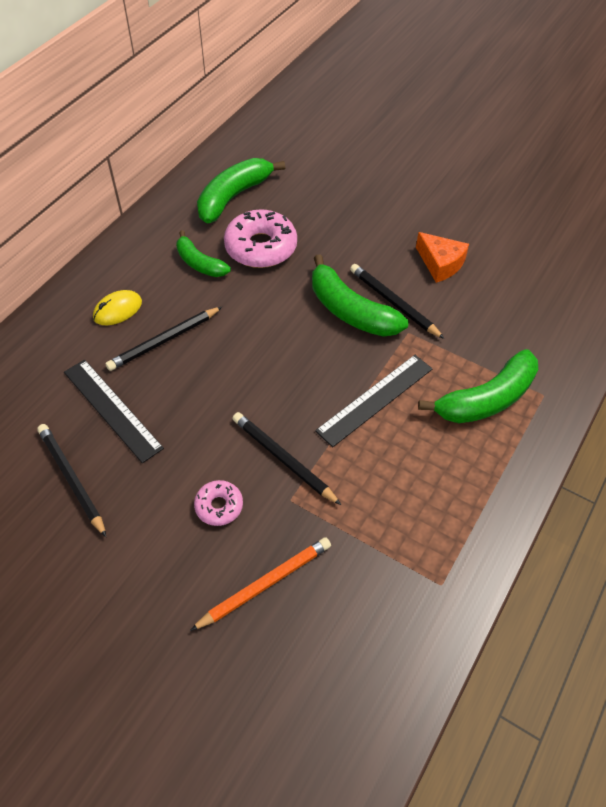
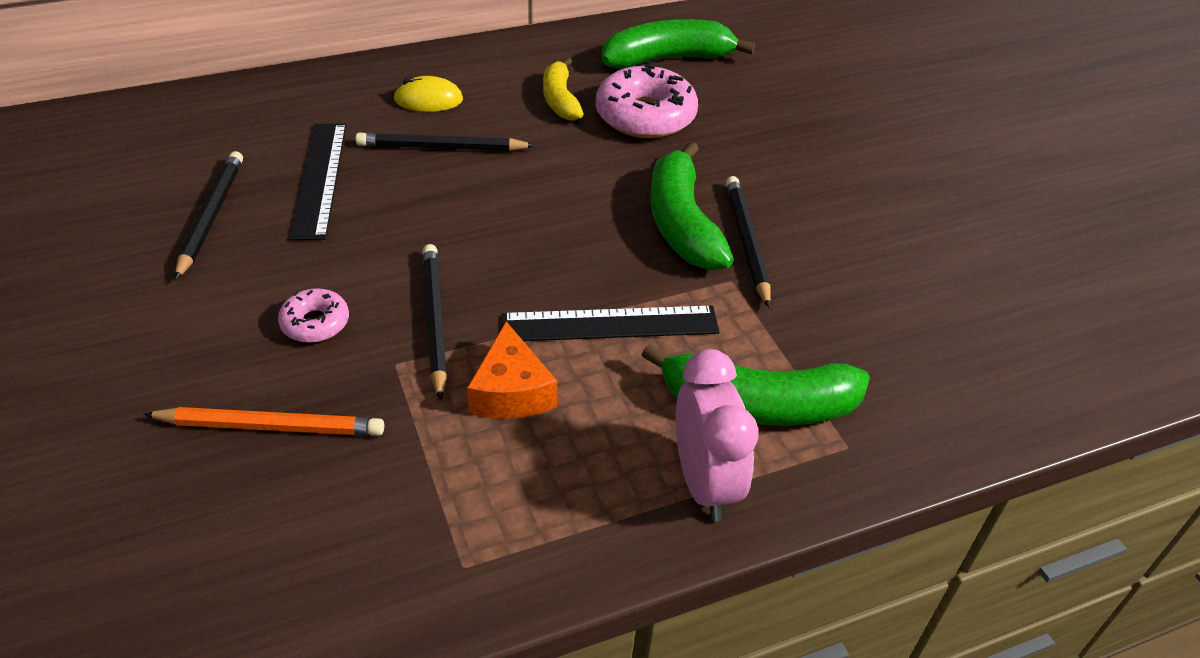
camera: 35 degrees right, 10 degrees down
(199, 263) = (560, 99): green banana -> yellow banana
(440, 264) = (856, 233): orange cheese -> orange cheese (511, 391)
(502, 459) = (704, 483): none -> pink clock

